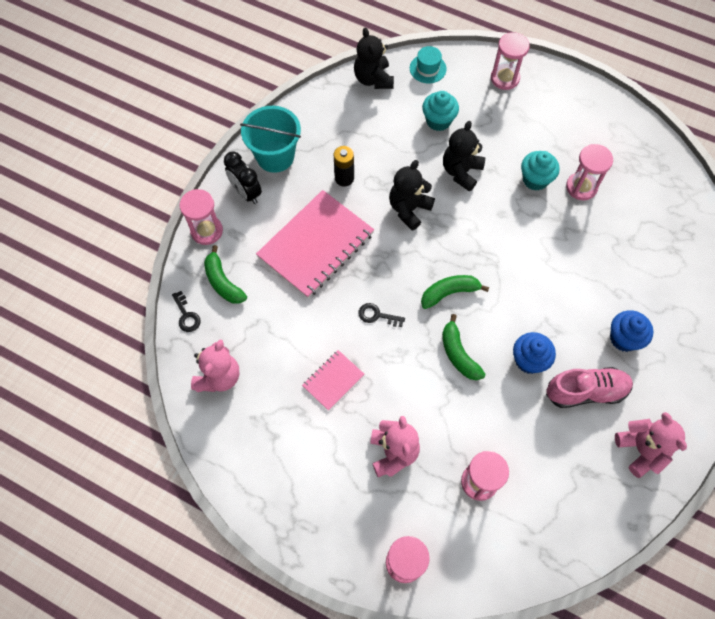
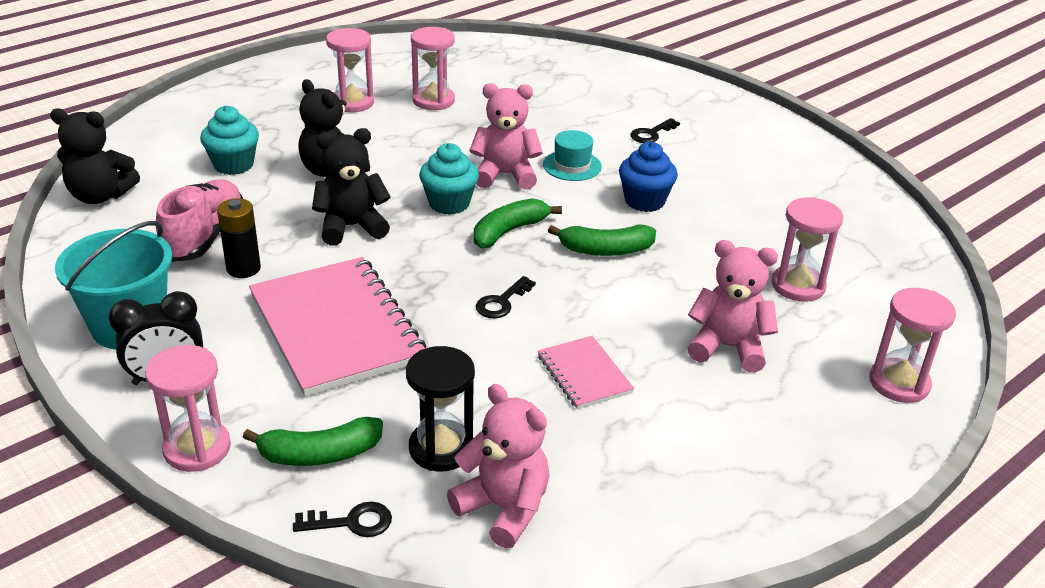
camera: 70 degrees left, 30 degrees down
(247, 333) = (441, 448): none -> black hourglass
(409, 209) = (351, 227): black teddy bear -> black teddy bear turned 105 degrees clockwise
(427, 68) = (139, 149): turquoise hat -> turquoise hat (572, 166)
(449, 293) = (509, 231): green banana -> green banana turned 45 degrees clockwise
(504, 78) = (225, 102): pink hourglass -> pink hourglass (352, 102)
(535, 179) = (395, 125): turquoise cupcake -> turquoise cupcake (449, 203)
(586, 391) = (706, 176): pink shoe -> pink shoe (204, 237)
(623, 338) = (651, 134): blue cupcake -> black key
(641, 450) = (795, 164): pink teddy bear -> pink teddy bear (505, 175)

